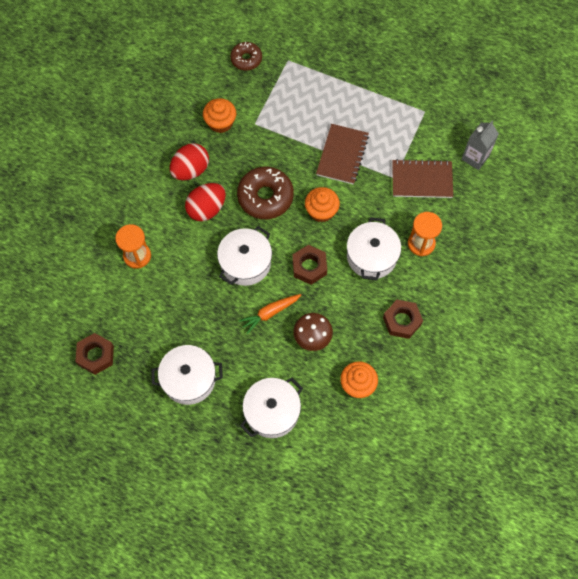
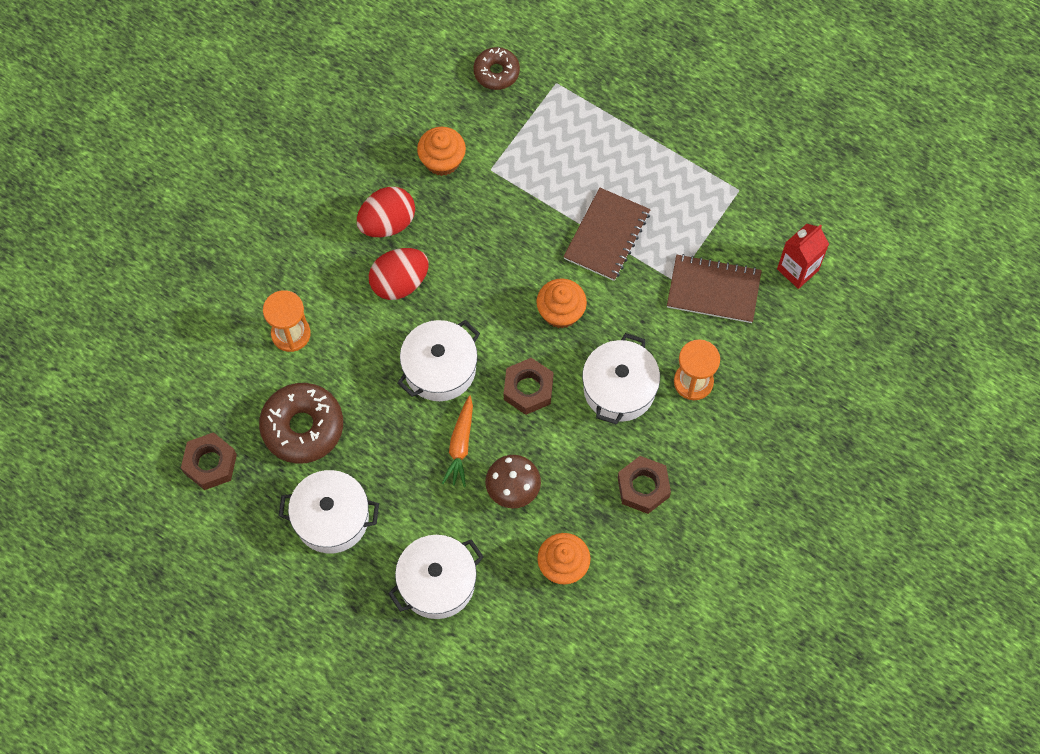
camera: 10 degrees right, 0 degrees up
(265, 197) = (485, 279): brown donut -> brown donut (302, 427)
(270, 313) = (460, 445): orange carrot -> orange carrot turned 60 degrees counterclockwise
(475, 157) = (797, 269): grey carton -> red carton

